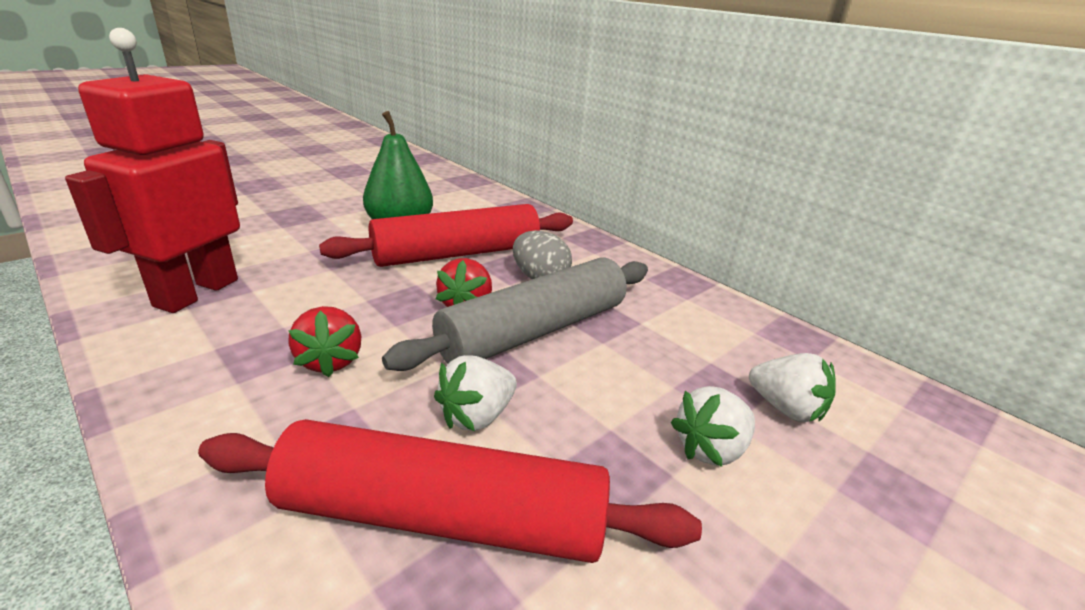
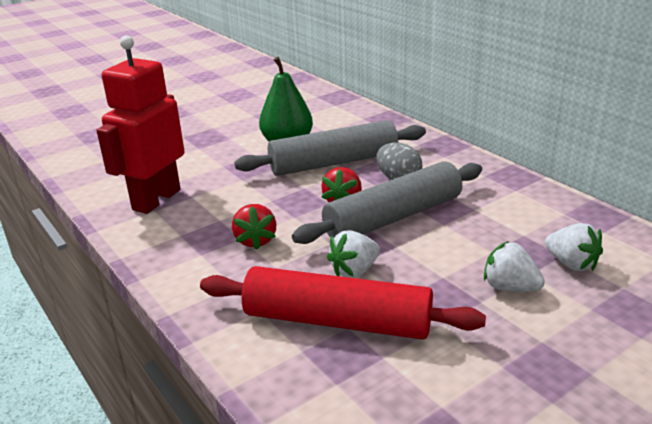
camera: 10 degrees right, 0 degrees up
(457, 254) = (334, 163): red rolling pin -> grey rolling pin
(710, 449) = (509, 287): white strawberry -> white strawberry turned 60 degrees clockwise

